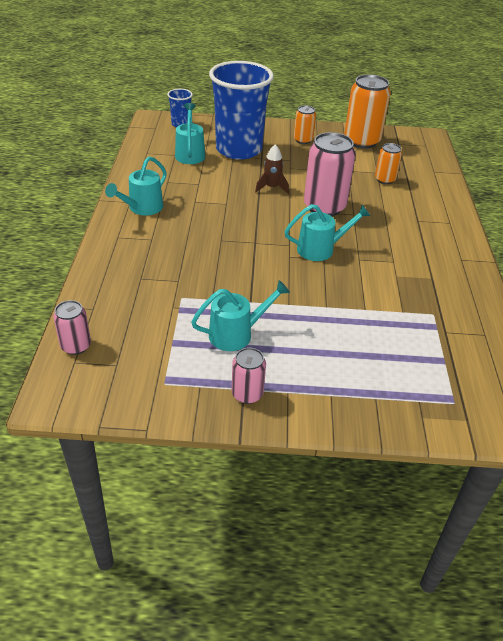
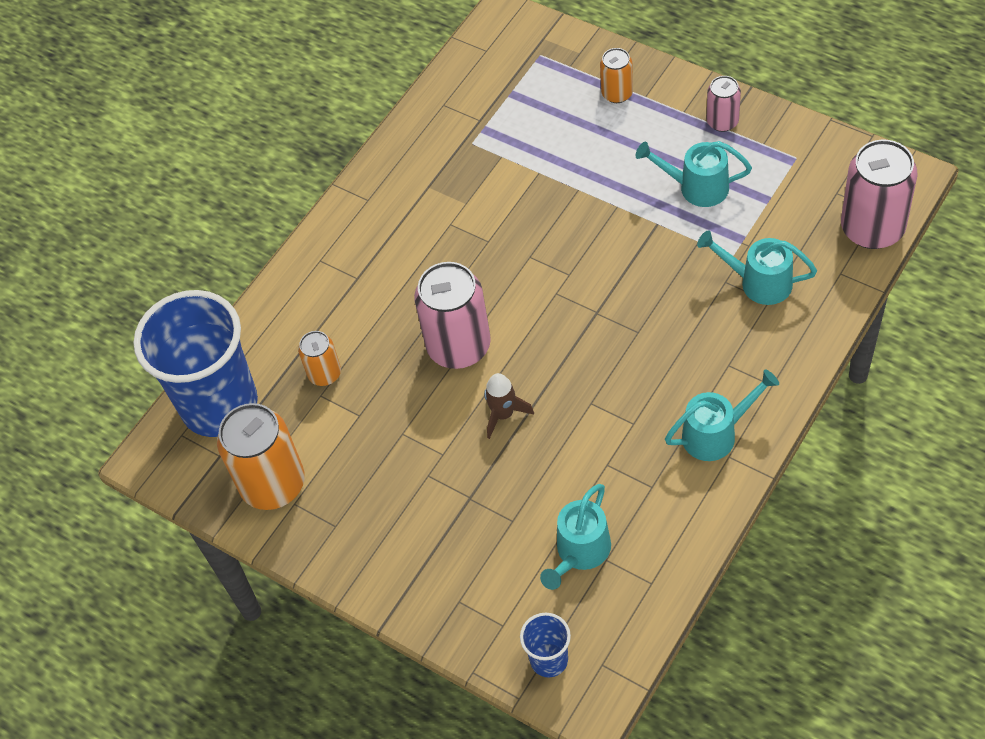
camera: 140 degrees left, 15 degrees up
(76, 346) = (872, 228): pink can -> pink can, size x1.89
(238, 149) = (492, 535): blue cup -> blue cup (219, 405)
(303, 140) = (366, 524): orange can -> orange can (617, 93)
(321, 249) = (521, 272): turquoise watering can -> turquoise watering can (758, 282)

